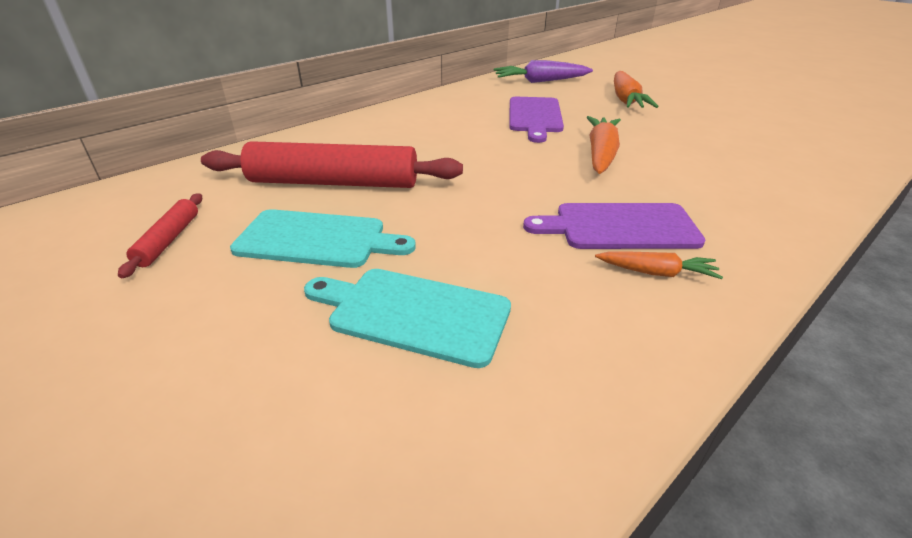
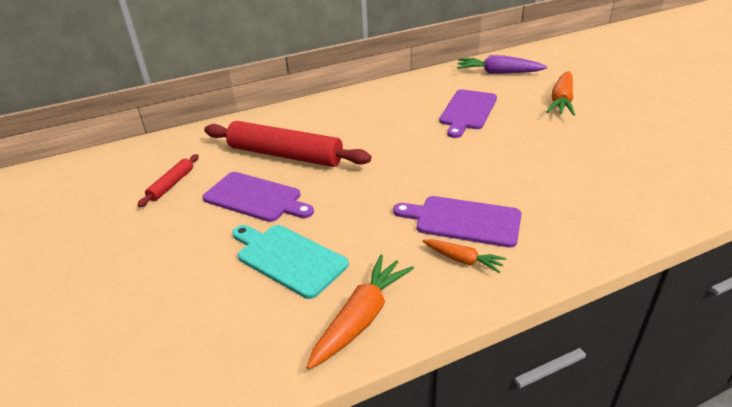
camera: 20 degrees right, 0 degrees up
(317, 239) = (256, 198): turquoise cutting board -> purple cutting board
(601, 154) = (497, 155): orange carrot -> orange carrot (362, 317)

